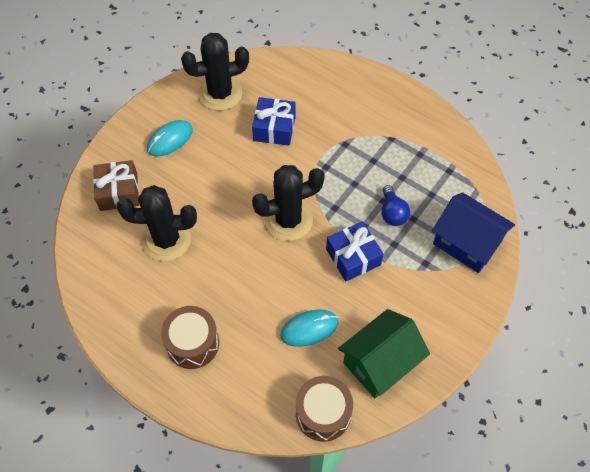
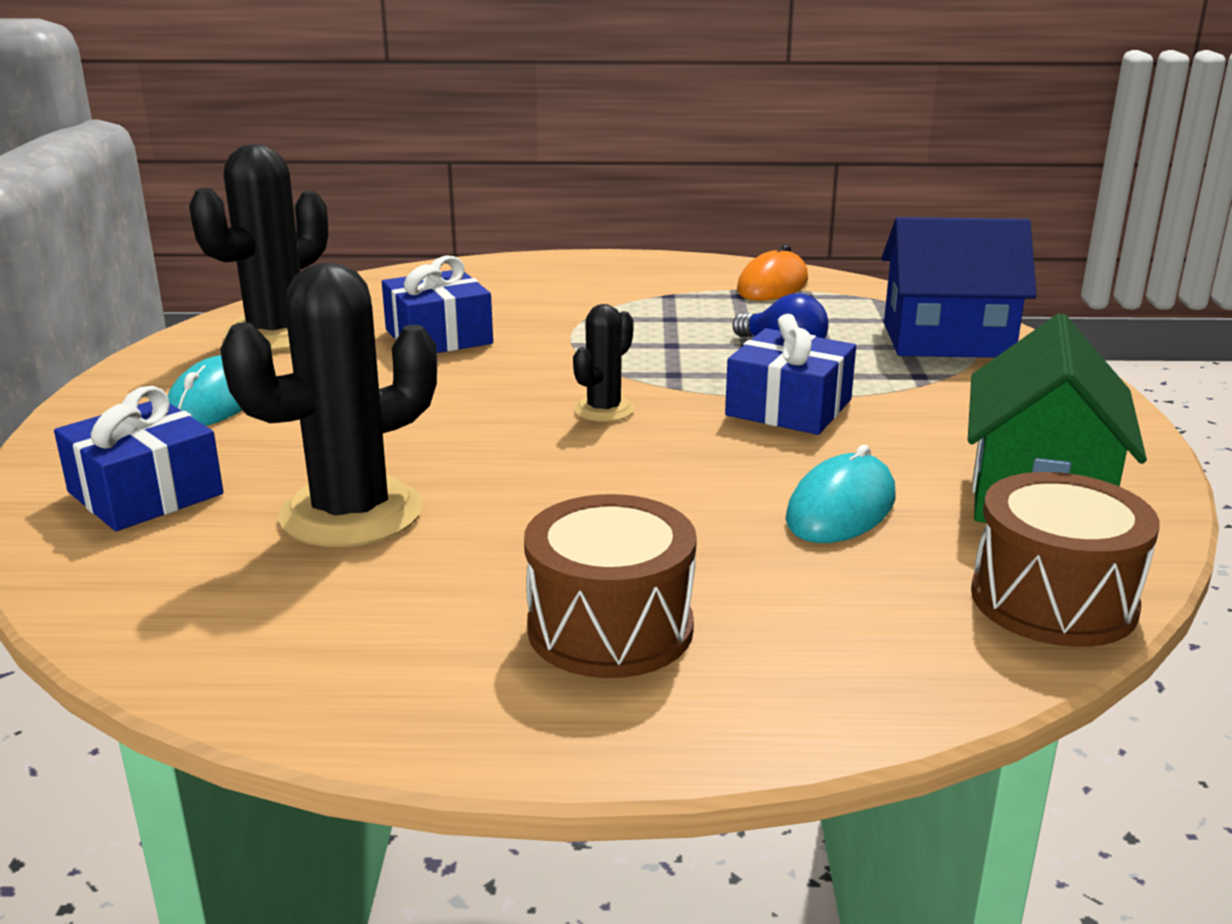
camera: 35 degrees left, 35 degrees down
(118, 192) = (145, 493): brown gift -> blue gift
(288, 220) = (604, 410): black cactus -> black cactus, size x0.51
(444, 153) = (772, 285): none -> orange mouse

